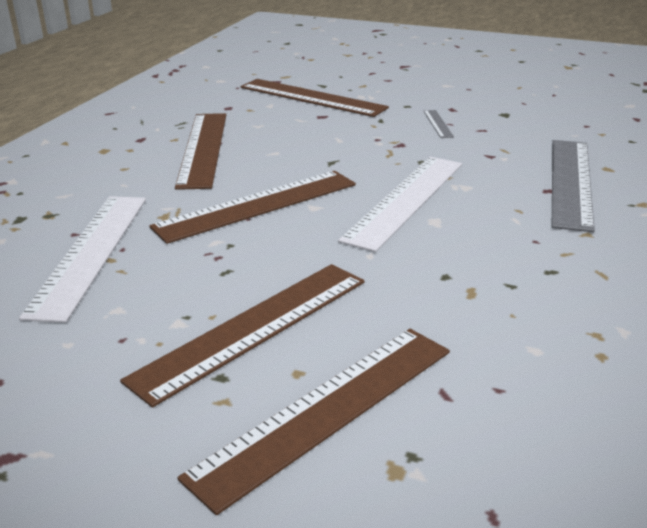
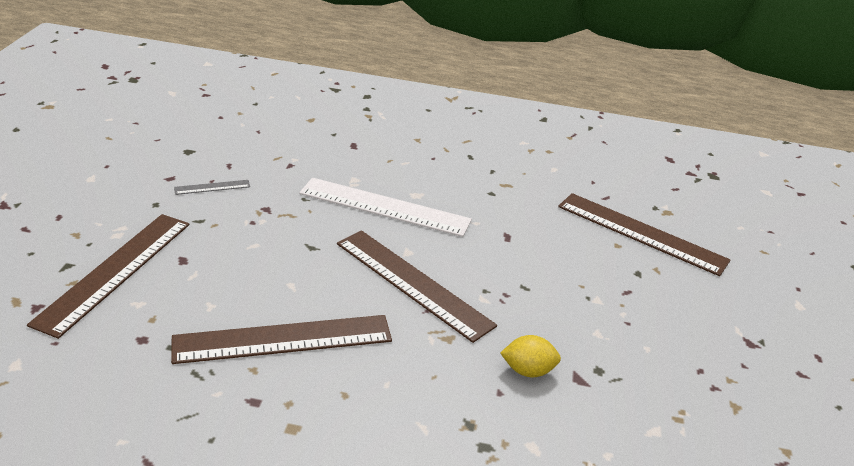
camera: 105 degrees left, 5 degrees up
(91, 252) = (528, 370): white ruler -> yellow lemon
(253, 328) = (586, 266): brown ruler -> none
(570, 182) = (338, 136): grey ruler -> none

